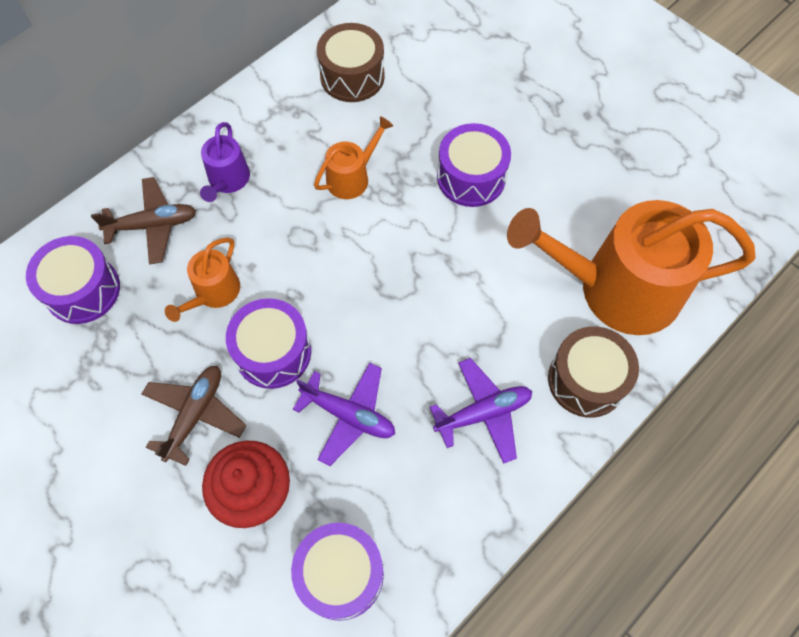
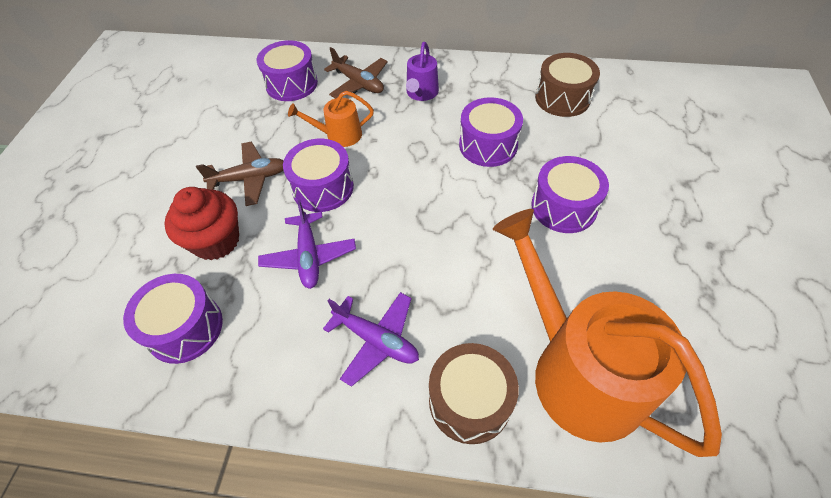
camera: 55 degrees right, 10 degrees down
(227, 180) = (421, 93): purple watering can -> purple watering can turned 45 degrees counterclockwise
(352, 177) = (488, 145): orange watering can -> purple drum

